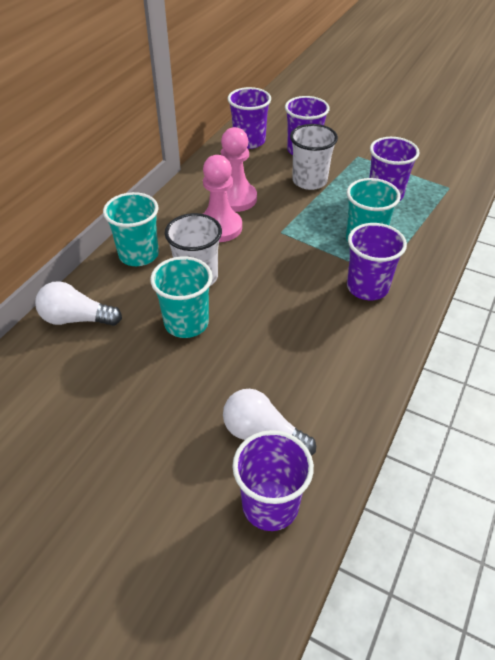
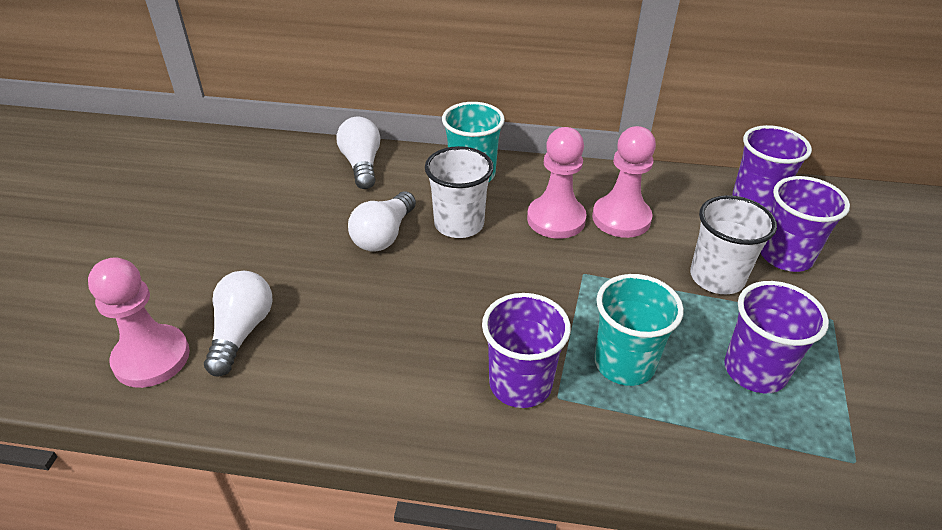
camera: 70 degrees right, 5 degrees down
(186, 323) = (384, 235): turquoise cup -> white light bulb
(270, 505) = (151, 358): purple cup -> pink pawn

